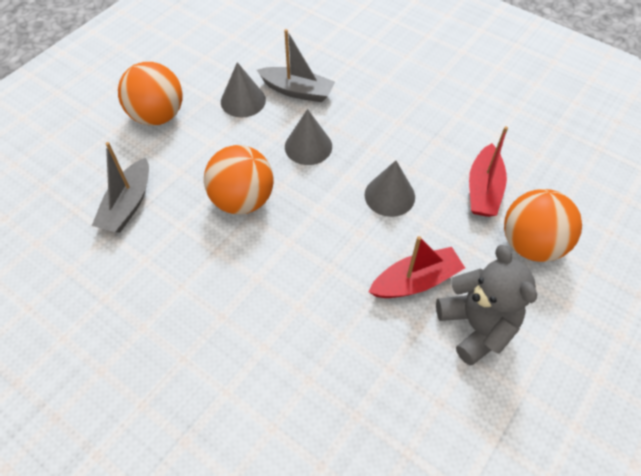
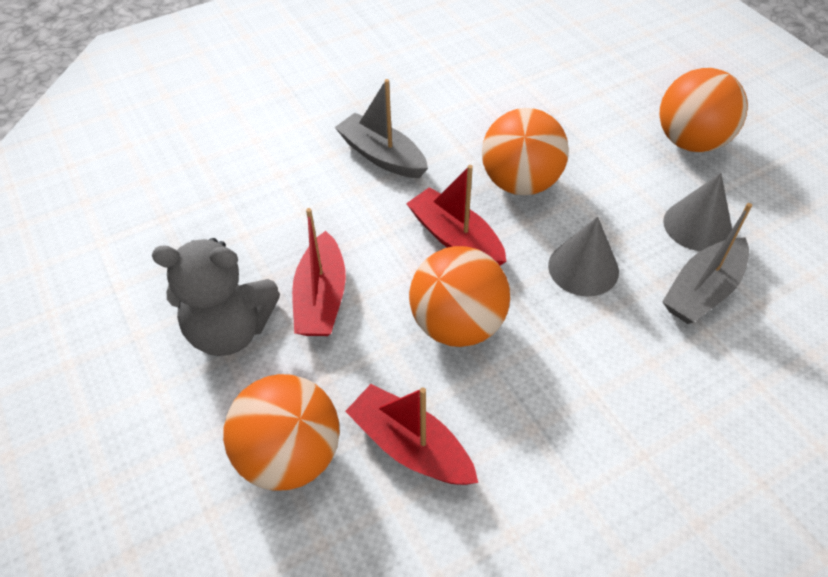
camera: 115 degrees right, 5 degrees down
(128, 205) = (556, 97): grey boat -> grey boat (382, 156)
(318, 221) = (455, 238): none -> red boat
(389, 195) = (457, 324): grey cone -> orange ball

